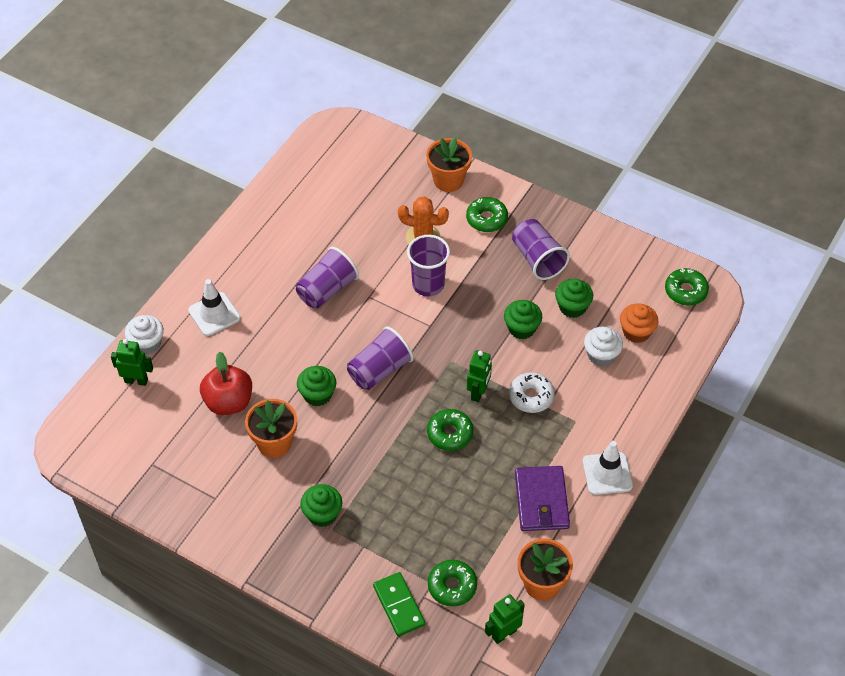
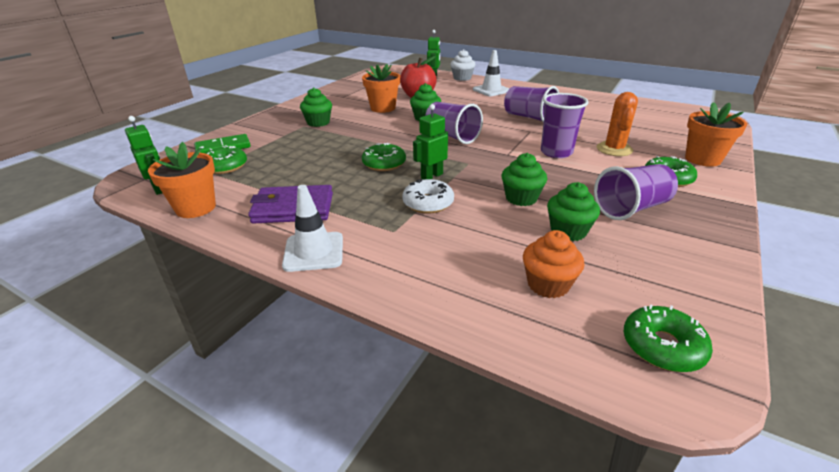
camera: 90 degrees right, 20 degrees down
(478, 392) = (431, 176): green robot -> green robot turned 120 degrees clockwise
(601, 355) = (497, 252): white cupcake -> none

